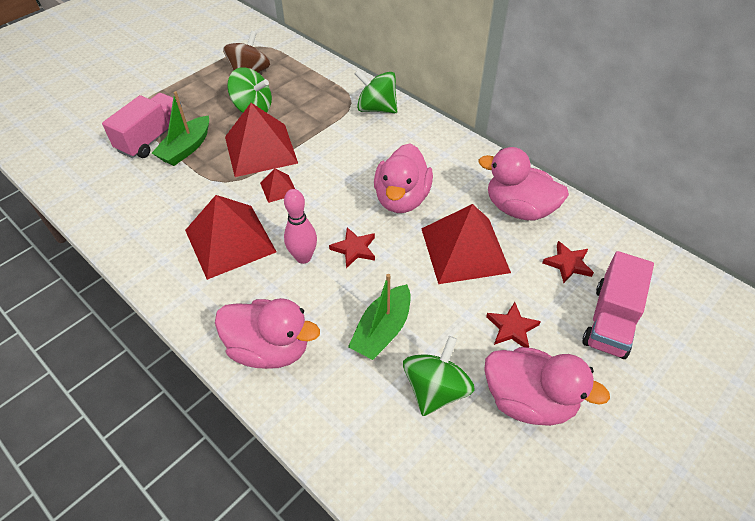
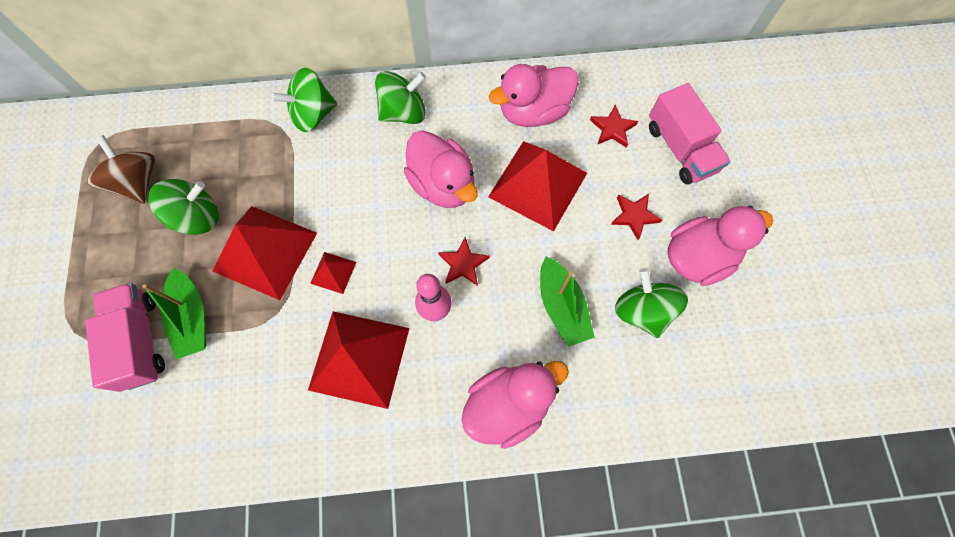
camera: 50 degrees left, 20 degrees up
(430, 145) = (403, 112): none -> green spinning top

